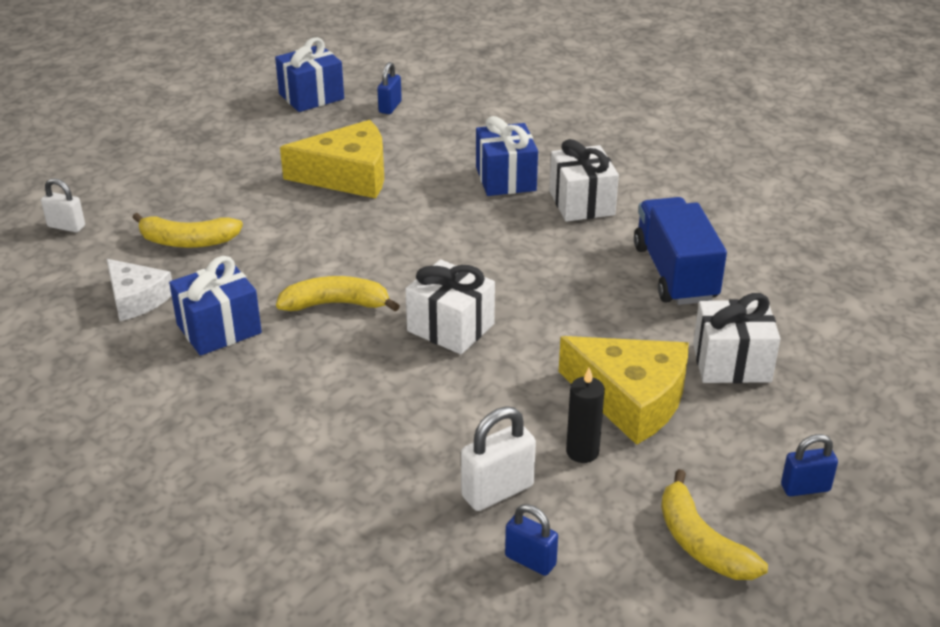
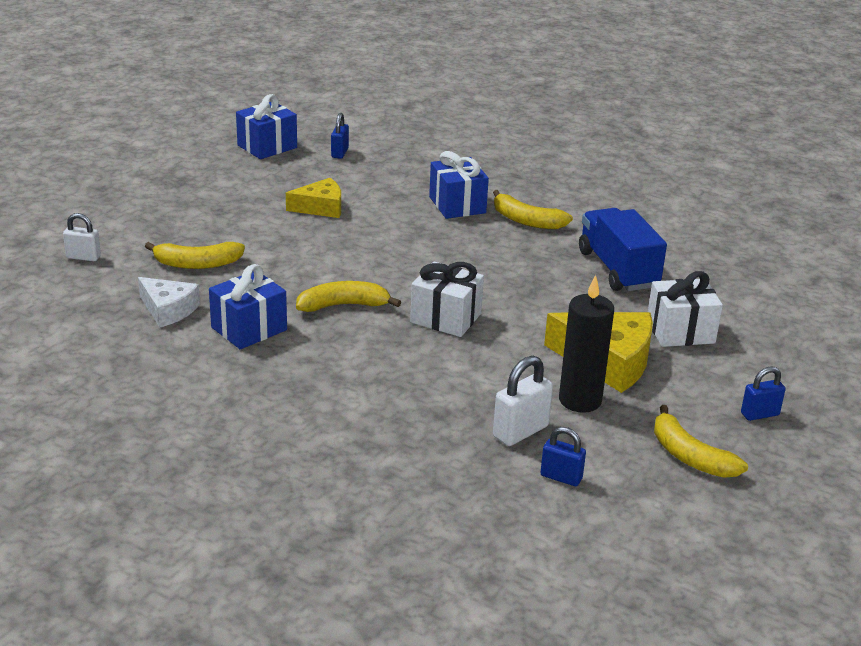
camera: 10 degrees left, 5 degrees down
(348, 175) = (321, 207): yellow cheese -> yellow cheese, size x0.62
(581, 203) = (526, 221): white gift -> yellow banana
(582, 452) = (580, 400): black candle -> black candle, size x1.60

